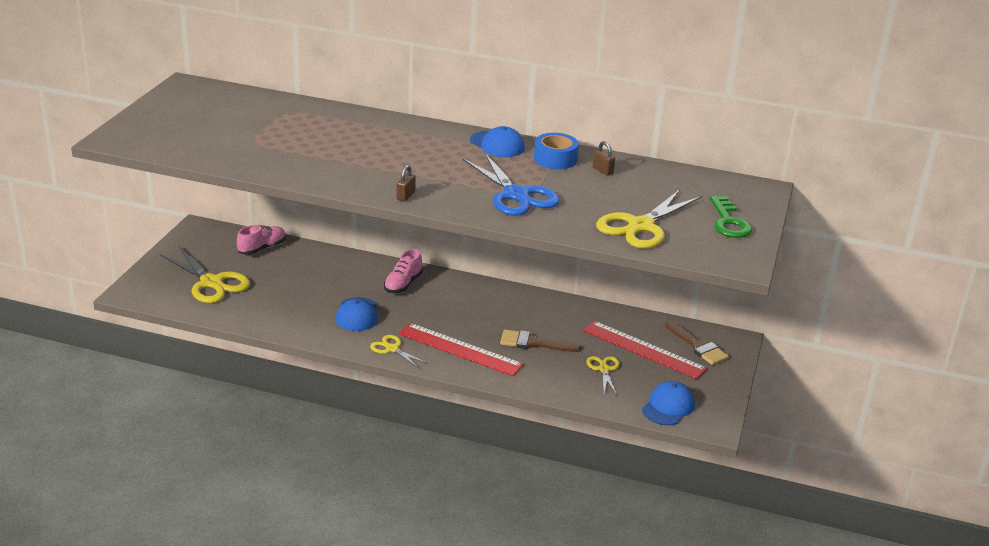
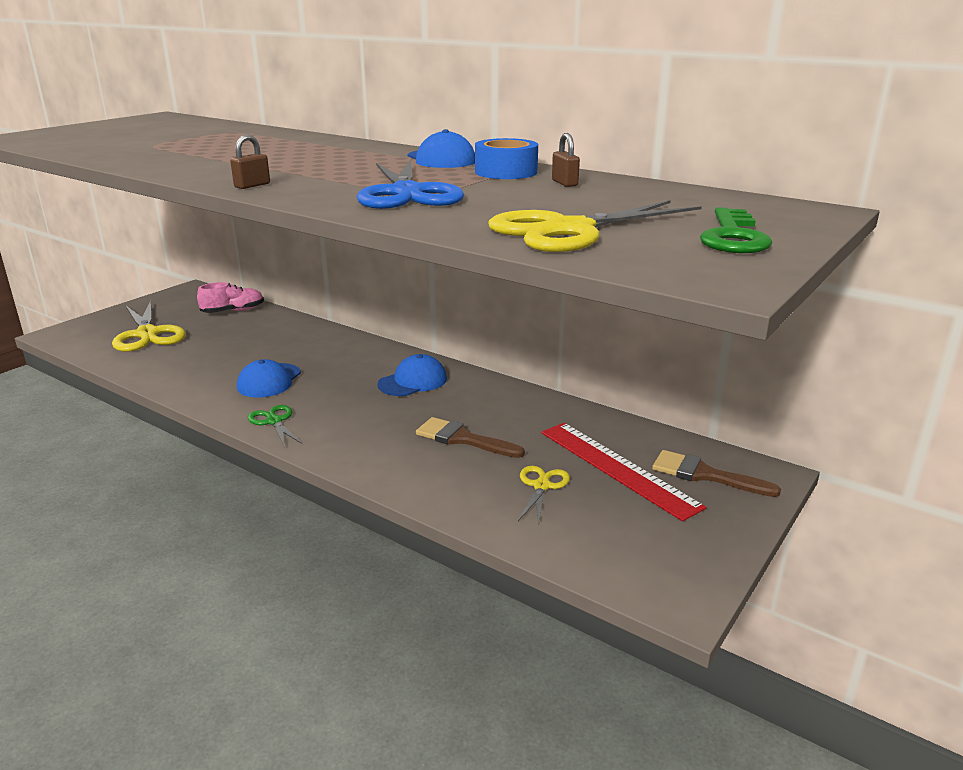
camera: 20 degrees right, 5 degrees down
(392, 349) = (274, 421): yellow scissors -> green scissors
(403, 284) = (351, 357): pink shoe -> none
(460, 349) = (359, 433): red ruler -> none
(668, 407) = (614, 556): blue cap -> blue cap (413, 381)
(698, 346) = (704, 475): brown brush -> brown brush turned 135 degrees clockwise

